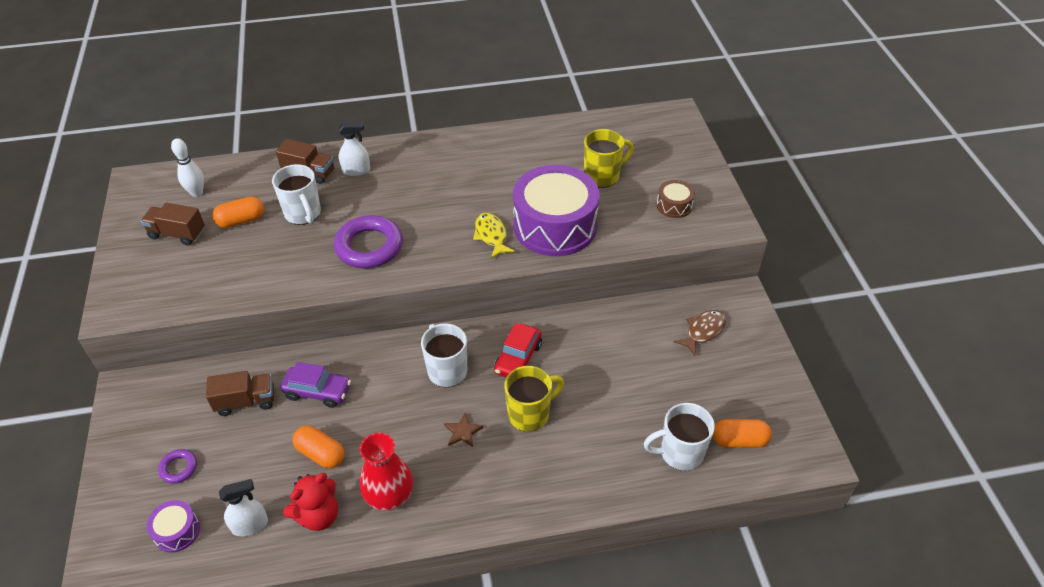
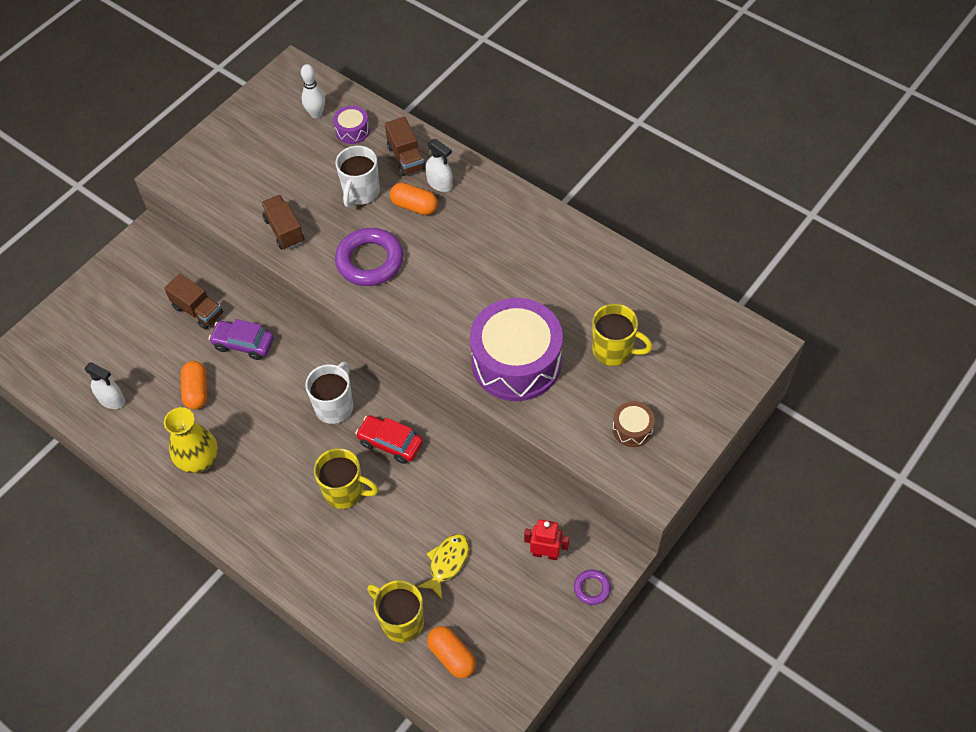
camera: 50 degrees right, 10 degrees up
(177, 234) = (268, 141): brown truck -> brown truck (284, 230)
(177, 531) = (75, 365): purple drum -> purple drum (352, 131)
(179, 468) = (117, 323): purple ring -> purple ring (592, 588)
(241, 220) = (317, 164): orange capsule -> orange capsule (414, 206)
(318, 391) = (243, 344): purple car -> purple car turned 135 degrees clockwise
(318, 515) = (150, 432): red teddy bear -> none
(389, 497) = (199, 460): red vase -> yellow vase
(462, 432) = (290, 461): brown star -> none
(491, 235) = (461, 328): yellow fish -> yellow fish (447, 563)
(518, 358) = (390, 443): red car -> red car turned 45 degrees clockwise
(680, 453) = (401, 621): white mug -> yellow mug
(703, 331) = (545, 553): brown fish -> red robot

